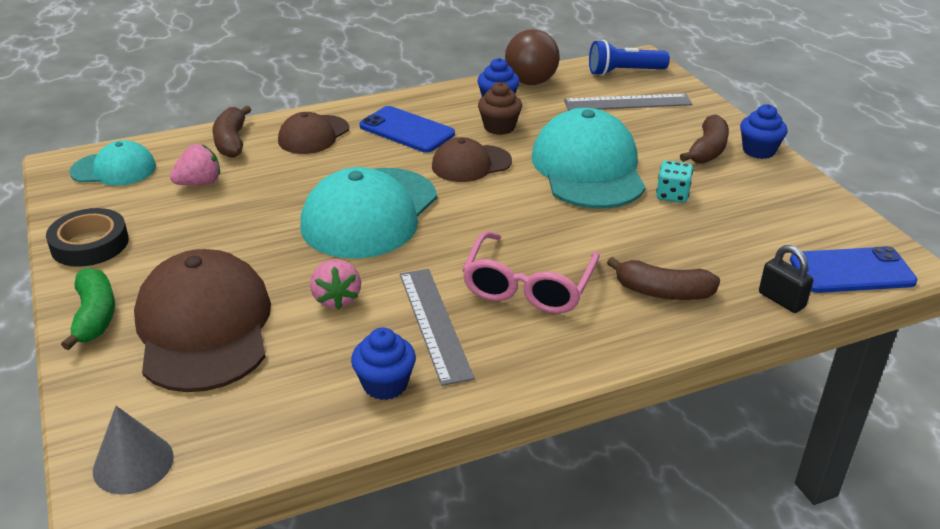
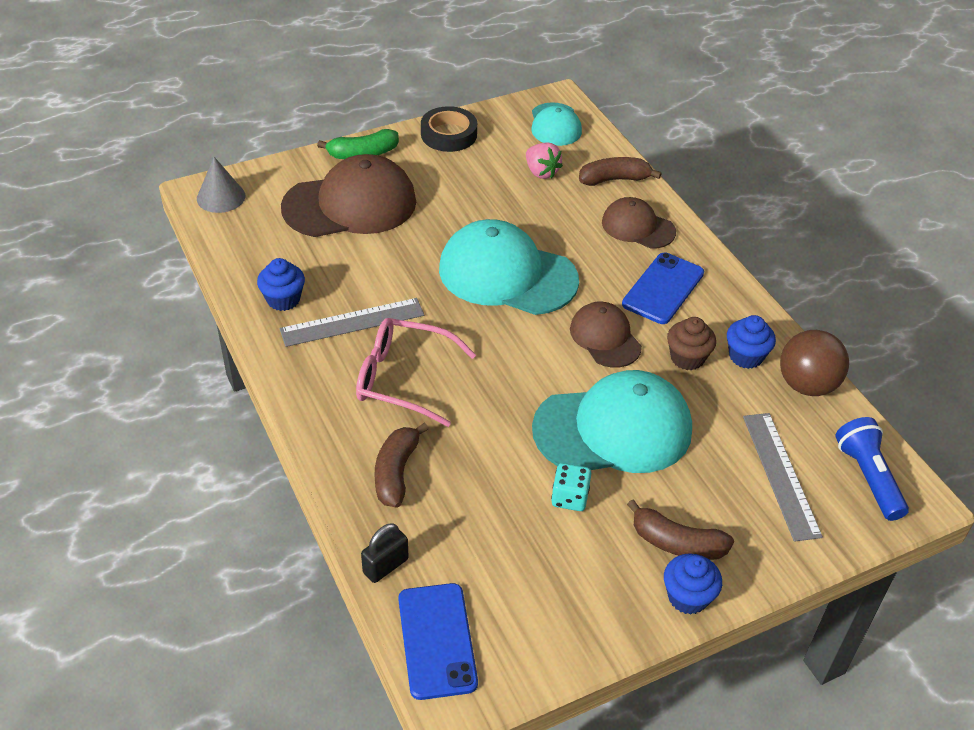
camera: 85 degrees right, 10 degrees up
(336, 299) = (384, 266): pink strawberry -> none

